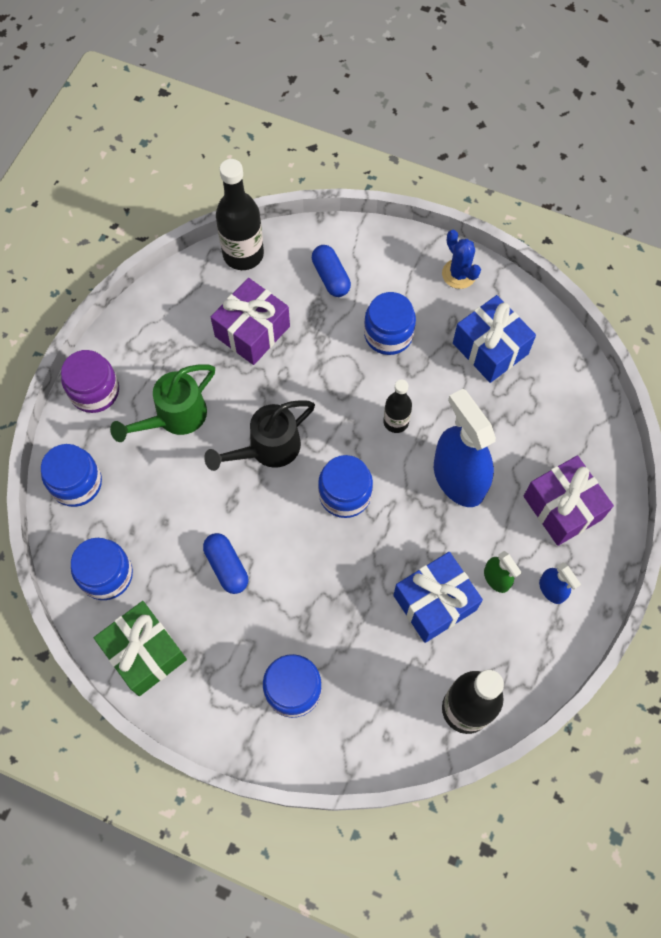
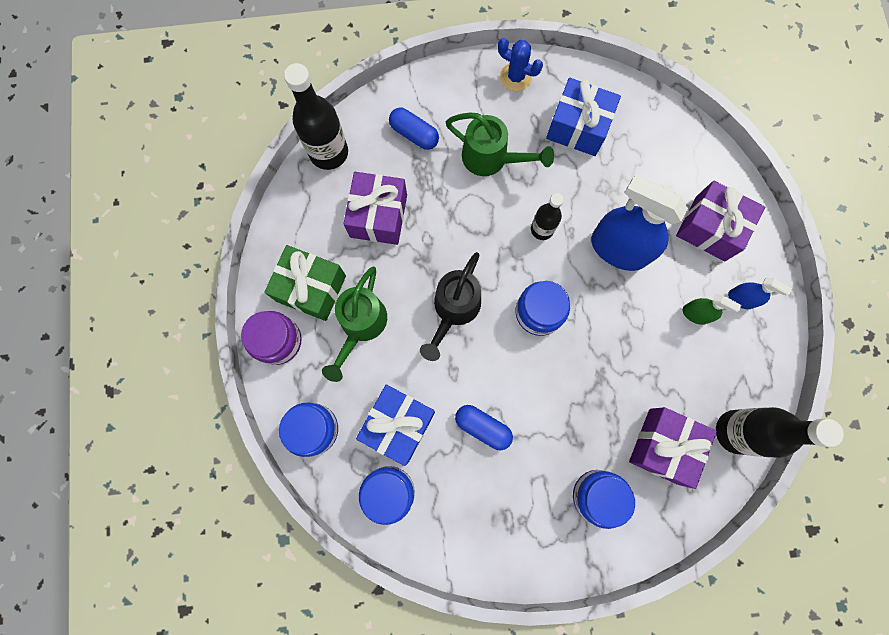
camera: 30 degrees left, 10 degrees up
(144, 653) = (462, 538): green gift -> green gift (311, 288)
(386, 681) = (663, 446): none -> purple gift
(388, 334) = (491, 158): blue jar -> green watering can
(434, 602) = (661, 361): blue gift -> blue gift (398, 425)

